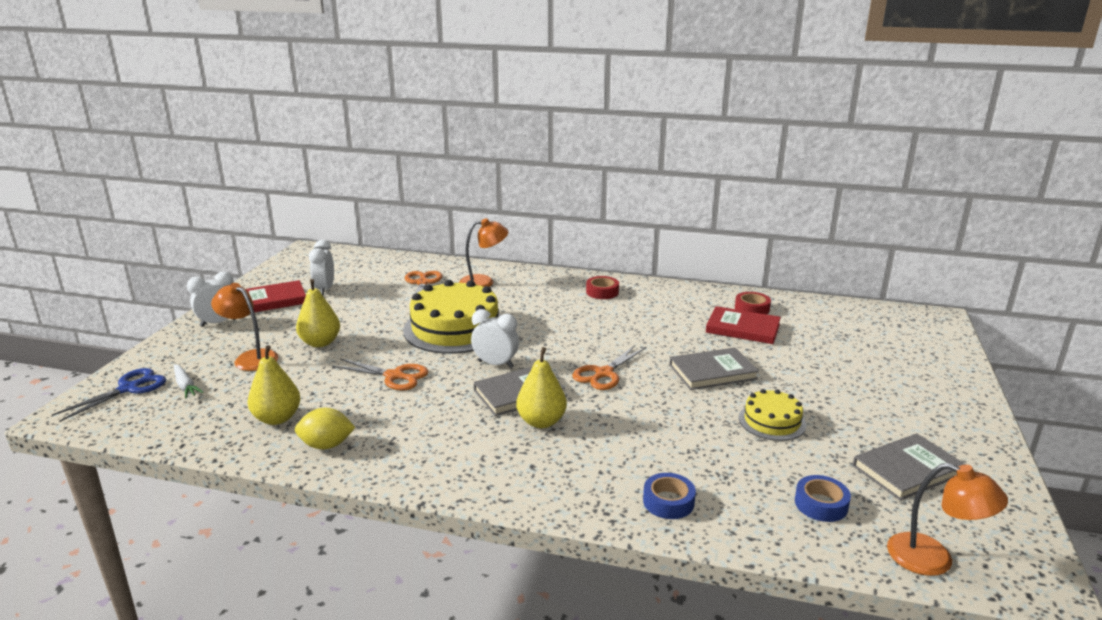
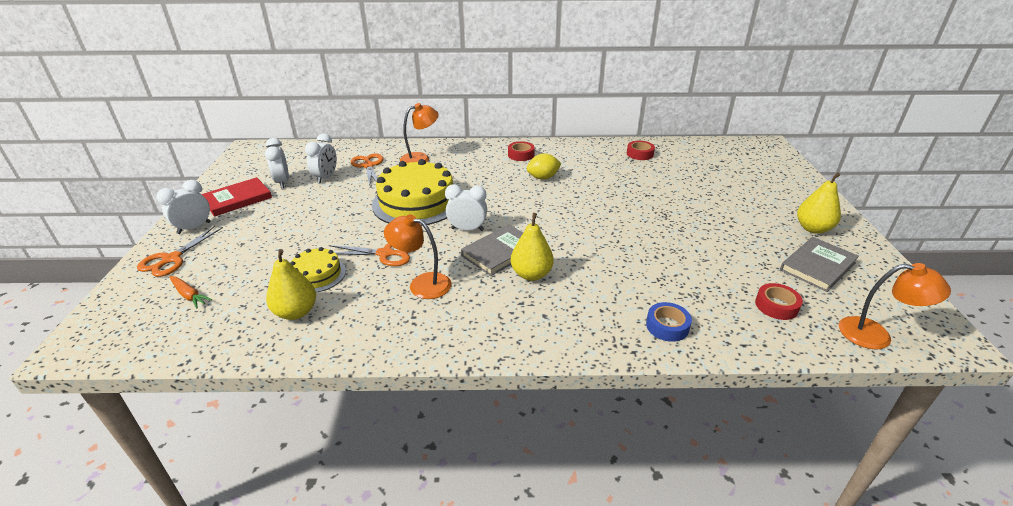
camera: 15 degrees left, 10 degrees up
(128, 388) = (130, 308): blue scissors -> none
(185, 386) = (189, 295): white carrot -> orange carrot
(250, 358) = (242, 257): orange lamp -> orange lamp (422, 284)
(320, 343) = (302, 233): yellow pear -> yellow pear (813, 228)
(326, 445) = (355, 330): yellow lemon -> yellow lemon (543, 178)
(371, 290) = (326, 177): none -> white clock
(604, 373) = (559, 224): orange scissors -> orange scissors (172, 259)
(712, 372) = (640, 210): grey book -> none
(742, 328) = (642, 171): red book -> none
(772, 421) = (704, 243): yellow cake -> yellow cake (317, 275)
(821, 504) = (776, 306): blue tape -> red tape

